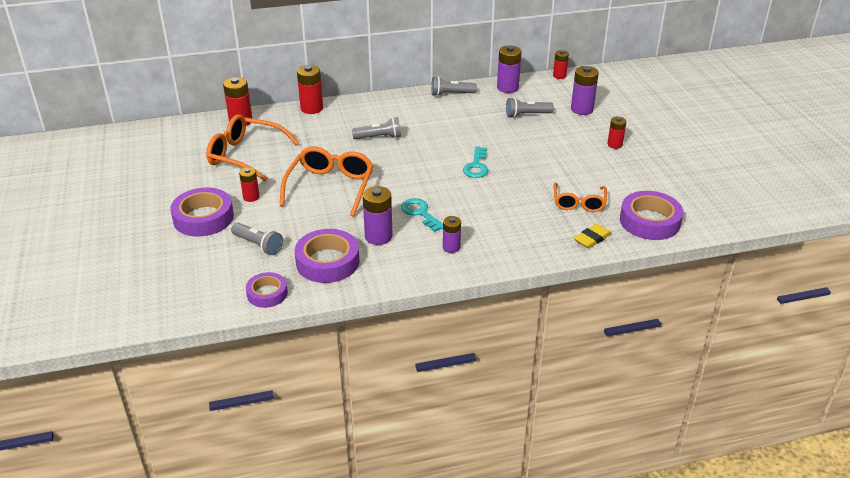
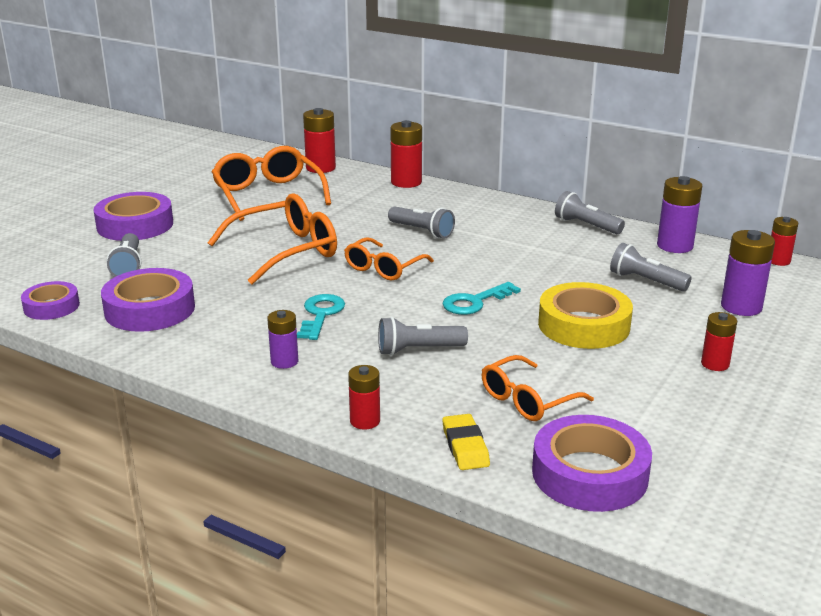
camera: 45 degrees right, 10 degrees down
(251, 197) = (203, 227): red battery -> red battery (365, 421)
(378, 236) = (238, 313): purple battery -> none
(401, 170) = (383, 268): none -> orange glasses
(497, 205) = (418, 350): none -> grey flashlight
(540, 153) = (583, 325): none -> yellow tape
(592, 238) = (465, 446): yellow eraser -> yellow eraser turned 75 degrees clockwise

